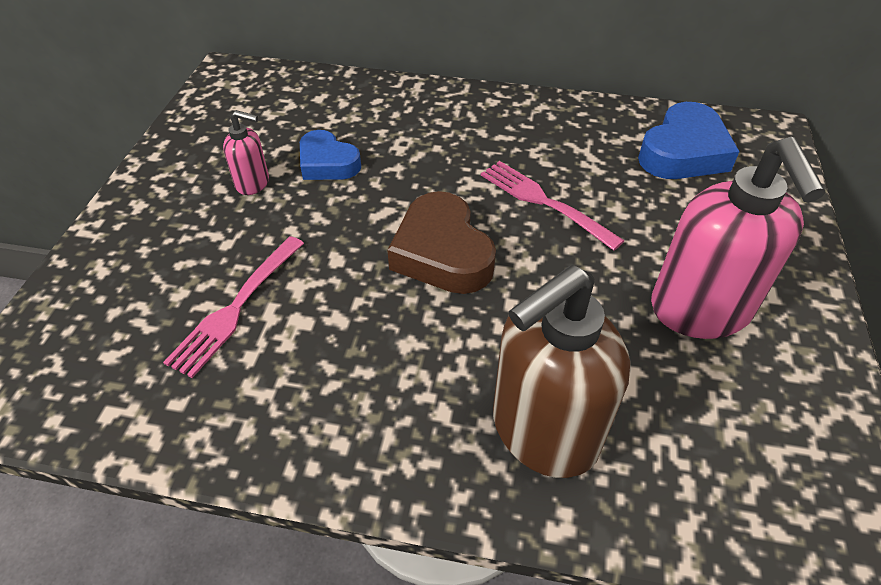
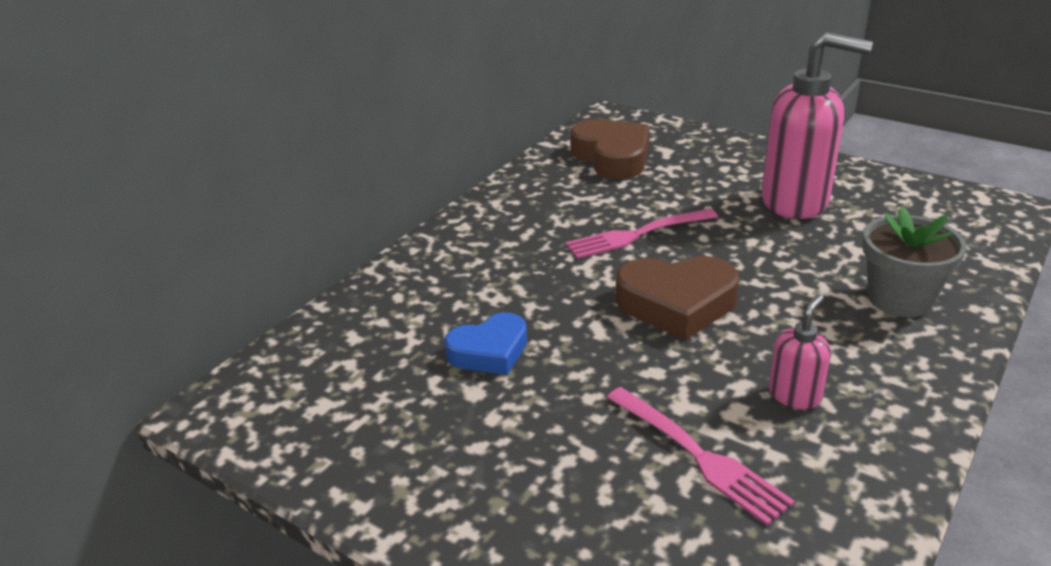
camera: 65 degrees left, 15 degrees down
(253, 183) = (488, 415): pink soap dispenser -> pink soap dispenser (795, 395)
(543, 431) = (900, 298): brown soap dispenser -> grey flower pot
(683, 152) = (612, 156): blue heart -> brown heart

